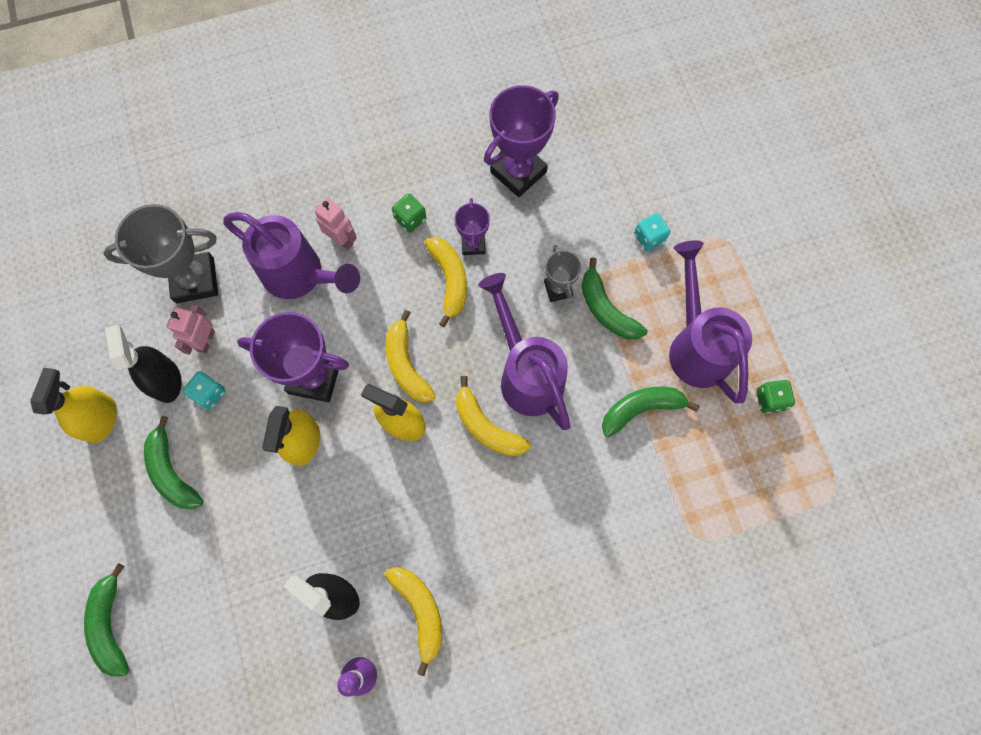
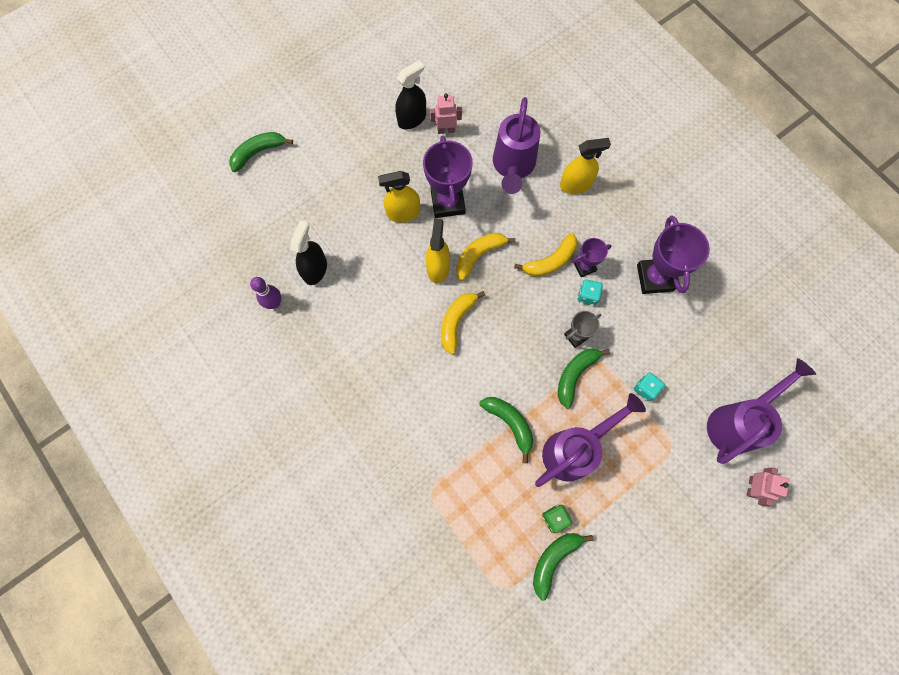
camera: 70 degrees right, 0 degrees up
(101, 419) = (374, 94): yellow spray bottle -> yellow spray bottle (575, 185)
(172, 472) = (357, 146): green banana -> green banana (554, 559)
(195, 280) = (483, 107): grey trophy -> none
(209, 393) = (413, 146): turquoise dice -> turquoise dice (587, 296)
(342, 240) = (549, 182): pink robot -> pink robot (752, 487)
(410, 219) = (584, 219): green dice -> none
(420, 611) = (321, 323): yellow banana -> none
(518, 172) = (654, 278): purple trophy -> purple trophy turned 60 degrees clockwise
(526, 373) = (504, 335): purple watering can -> purple watering can (737, 422)

